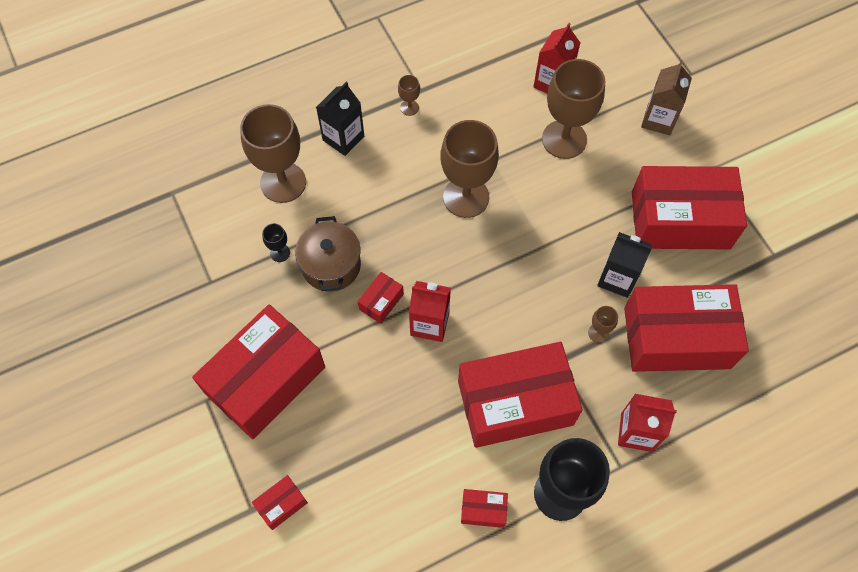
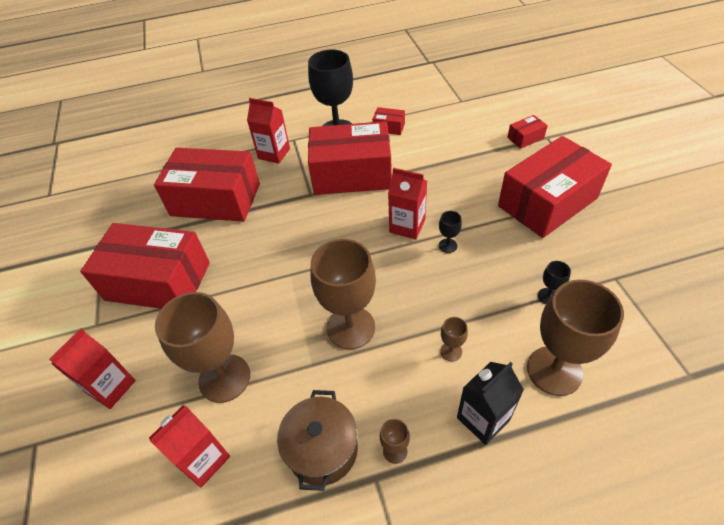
camera: 165 degrees left, 15 degrees down
(331, 265) = (494, 279): brown pot -> brown pot (322, 449)
(381, 302) = (448, 245): red box -> black goblet
(598, 333) = (273, 208): brown goblet -> brown goblet (451, 351)
(617, 278) = (238, 242): black carton -> none
(658, 119) = (111, 387): brown carton -> red carton

